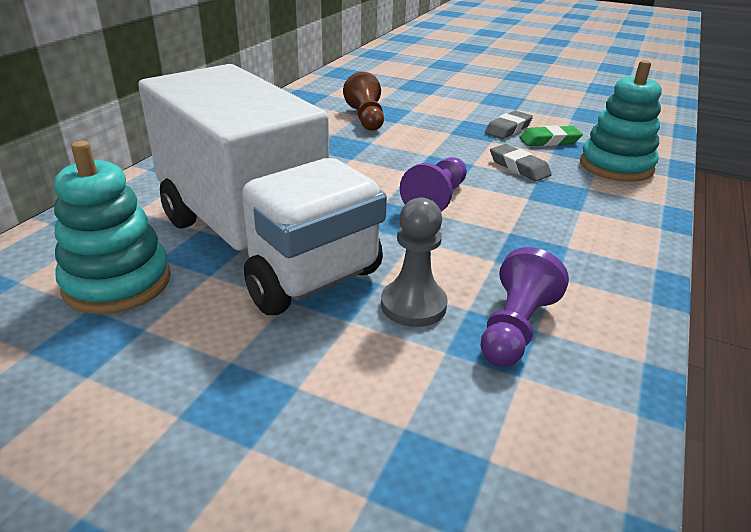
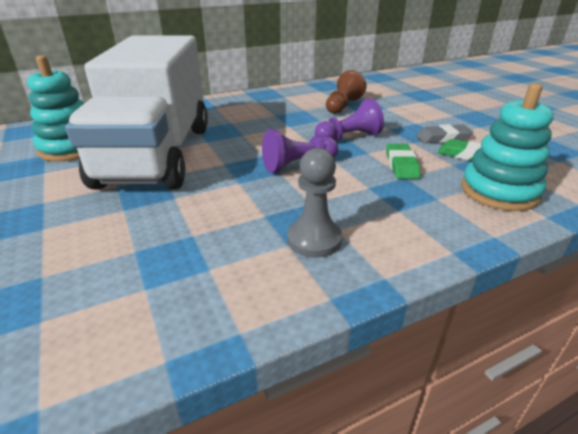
camera: 40 degrees right, 0 degrees up
(413, 305) = (167, 217): grey pawn -> grey pawn (314, 240)
(515, 328) = (197, 260): purple pawn -> purple pawn (349, 137)
(519, 167) = (401, 165): grey eraser -> green eraser

